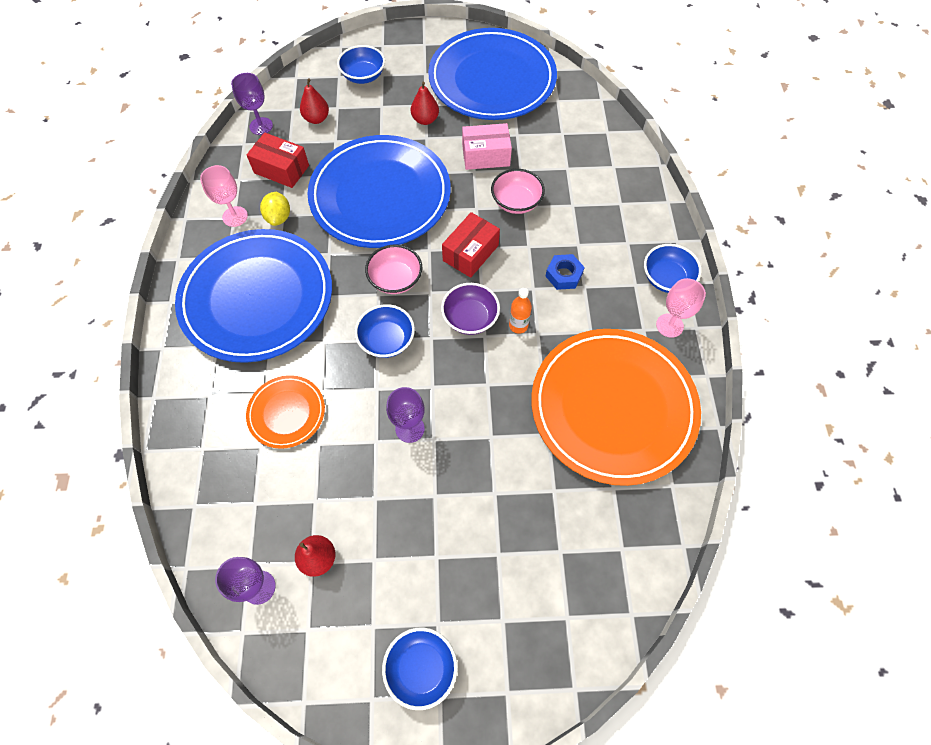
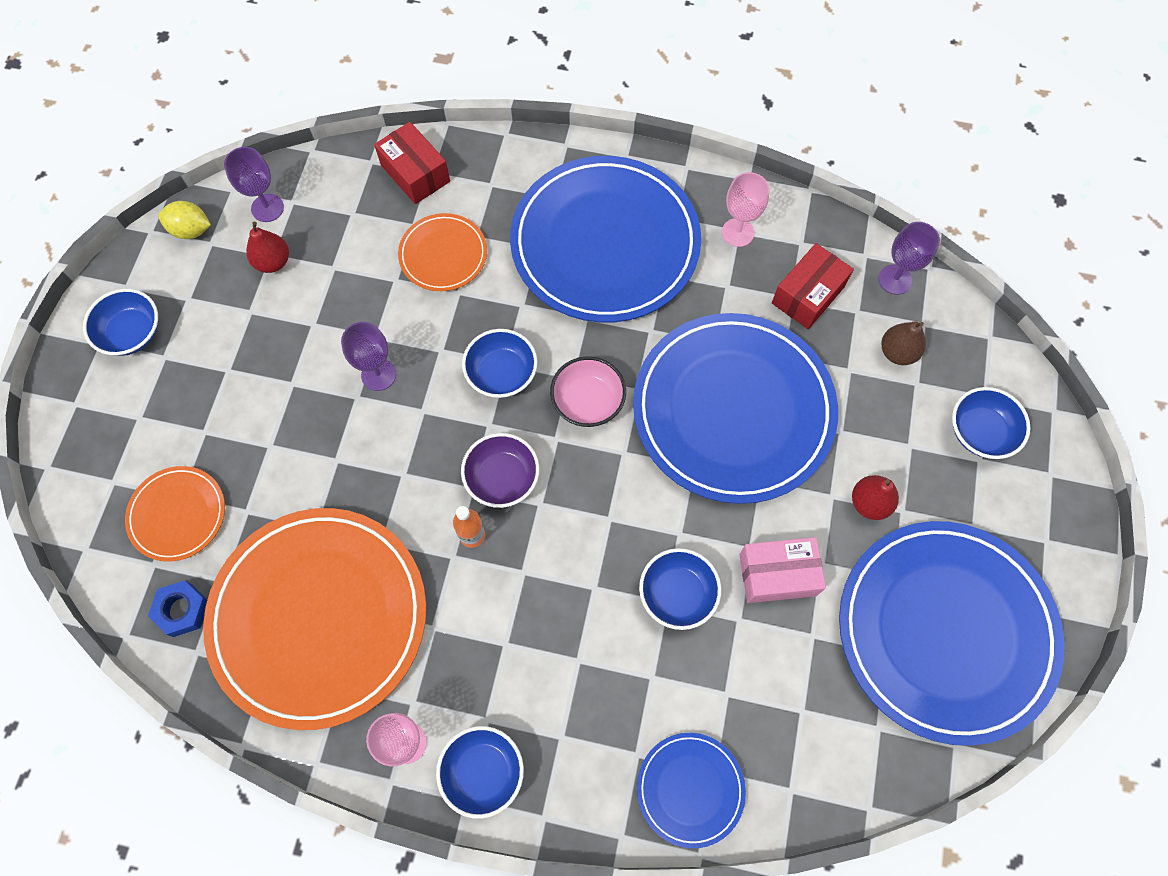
camera: 105 degrees right, 5 degrees up
(279, 217) = (724, 281): yellow lemon -> yellow lemon (191, 230)
(317, 119) = (897, 352): red pear -> brown pear
(470, 253) = (604, 505): red box -> red box (415, 173)
(486, 156) = (777, 574): pink box -> pink box turned 75 degrees clockwise
(516, 202) = (677, 594): pink bowl -> blue bowl
(563, 275) = (532, 621): blue nut -> blue nut (182, 610)
(575, 546) = (177, 514): none -> orange plate
(627, 175) = (690, 789): none -> blue plate

